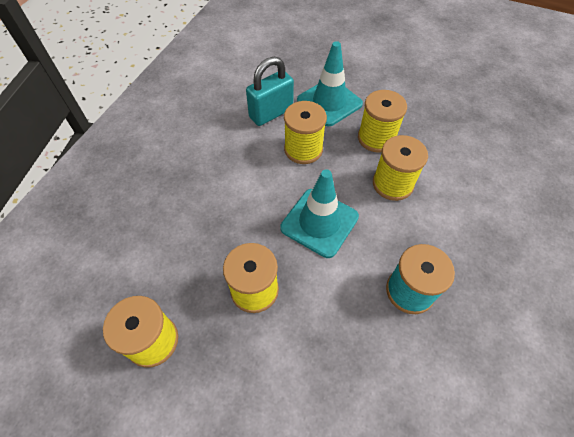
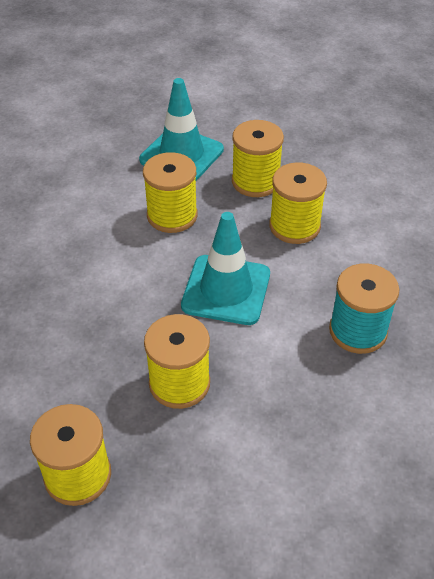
camera: 20 degrees left, 10 degrees down
(271, 113) = (113, 184): turquoise padlock -> none

